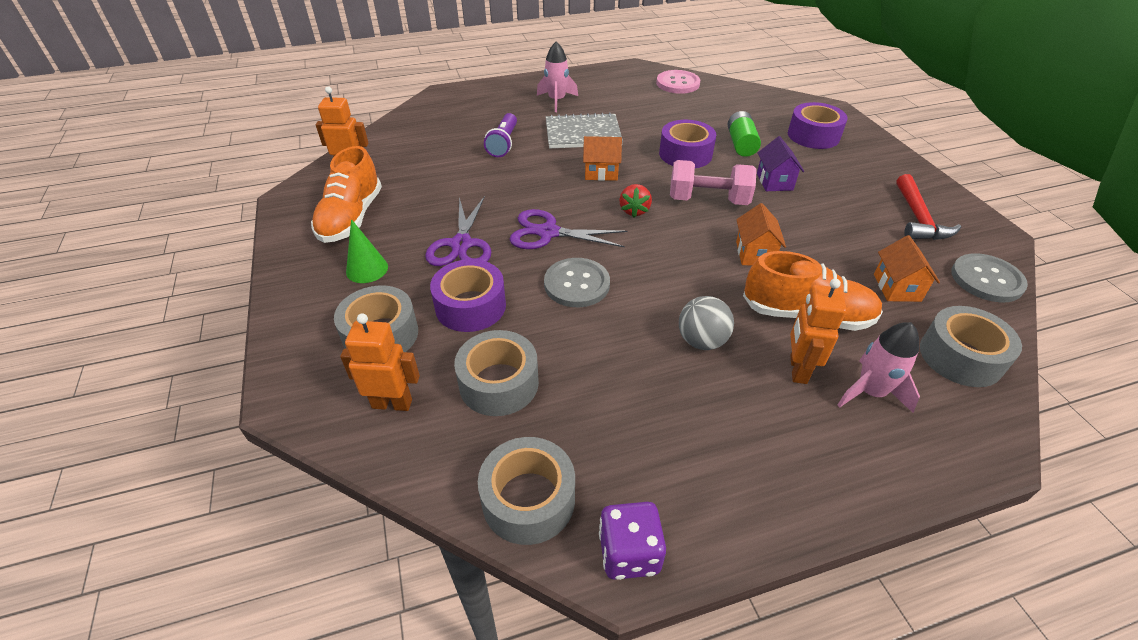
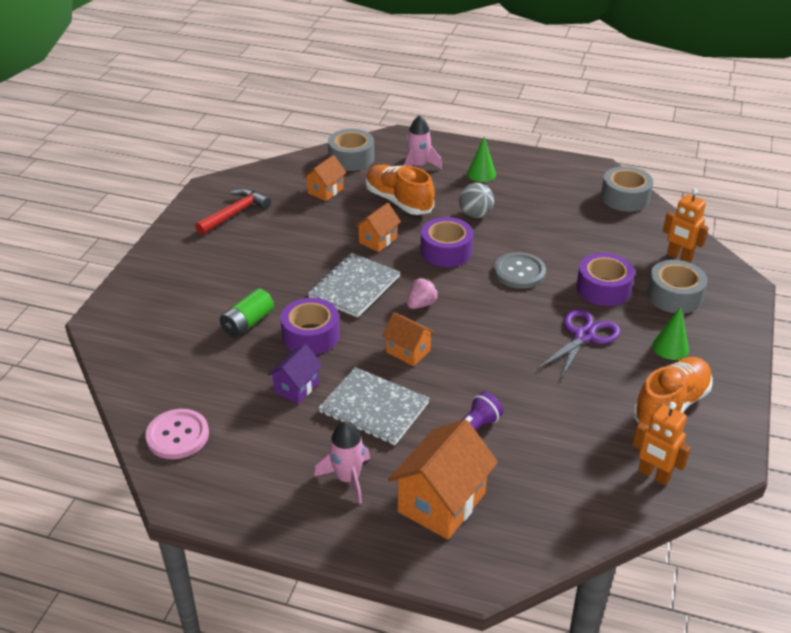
camera: 145 degrees left, 5 degrees down
(489, 110) = (442, 502): none -> orange house
(499, 383) = (611, 242): grey tape -> none
(548, 232) = (507, 316): purple scissors -> none
(629, 553) = (592, 169): purple dice -> none
(634, 211) = (421, 304): red strawberry -> pink strawberry
(708, 200) = (354, 287): pink dumbbell -> grey notebook
(774, 181) = (281, 278): purple house -> purple house (297, 387)
(778, 427) = (481, 174): none -> green cone
(797, 369) = (440, 185): orange robot -> none
(813, 135) = (173, 301): purple tape -> purple tape (446, 251)
(986, 279) = (269, 174): grey button -> none

